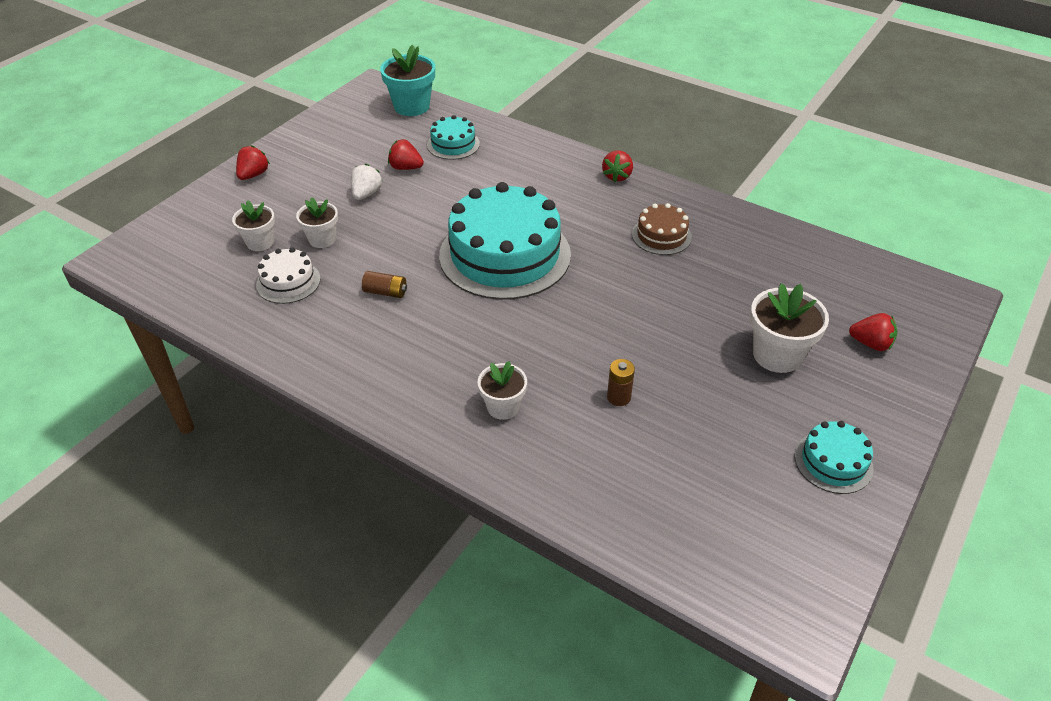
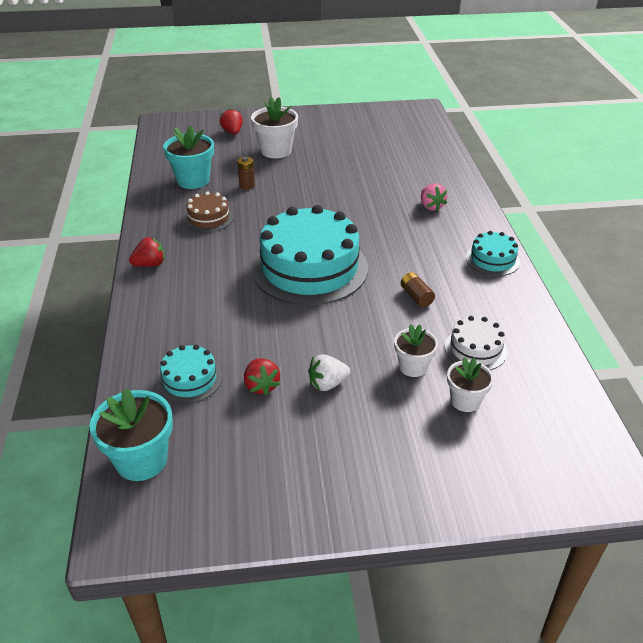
camera: 130 degrees left, 5 degrees down
(253, 175) = (397, 492): red strawberry -> none
(503, 407) = (431, 206): white flower pot -> pink strawberry
(618, 397) = (371, 179): brown battery -> brown battery (247, 186)
(756, 257) = (193, 180): none -> turquoise flower pot
(833, 462) = (329, 122): turquoise cake -> turquoise cake (492, 259)

